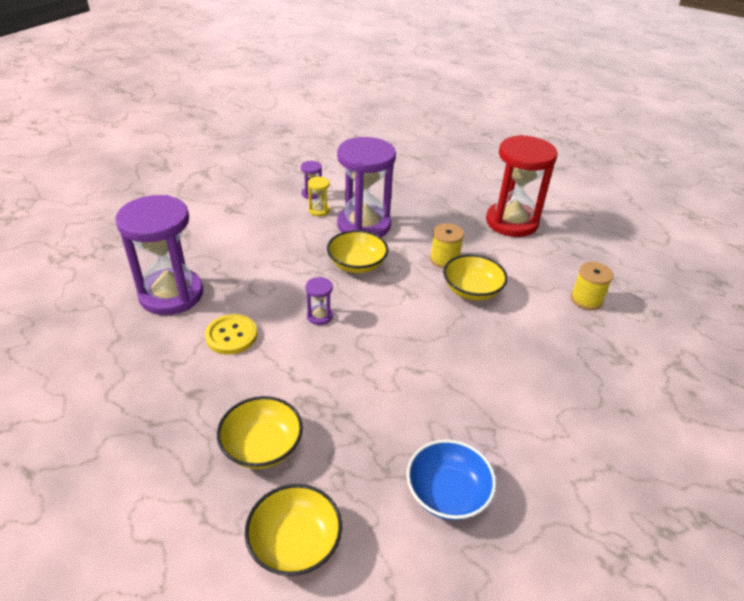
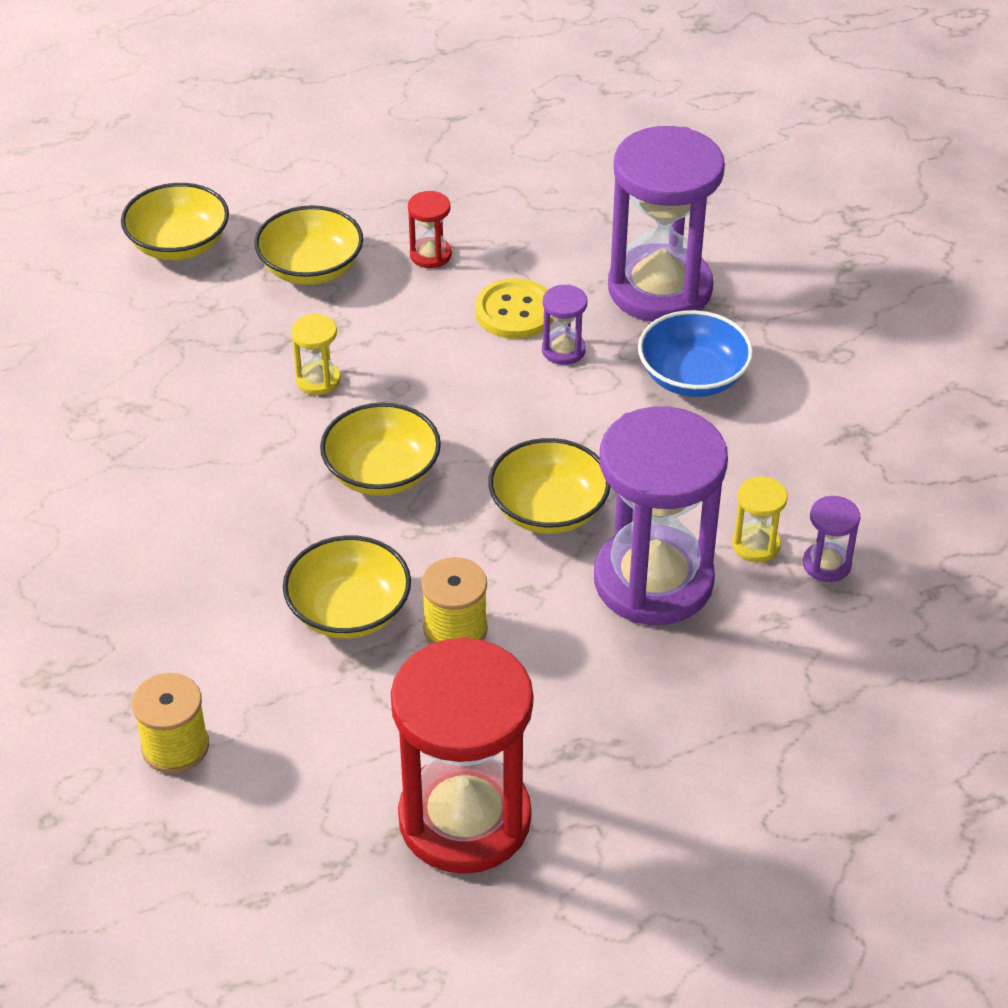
camera: 130 degrees right, 5 degrees up
(206, 396) = (430, 255): none -> red hourglass
(319, 316) = (469, 408): purple hourglass -> purple hourglass (563, 350)
(354, 381) = (318, 380): none -> yellow hourglass
(390, 322) = (382, 473): none -> yellow bowl
(447, 493) = (95, 369): blue bowl -> blue bowl (692, 377)

